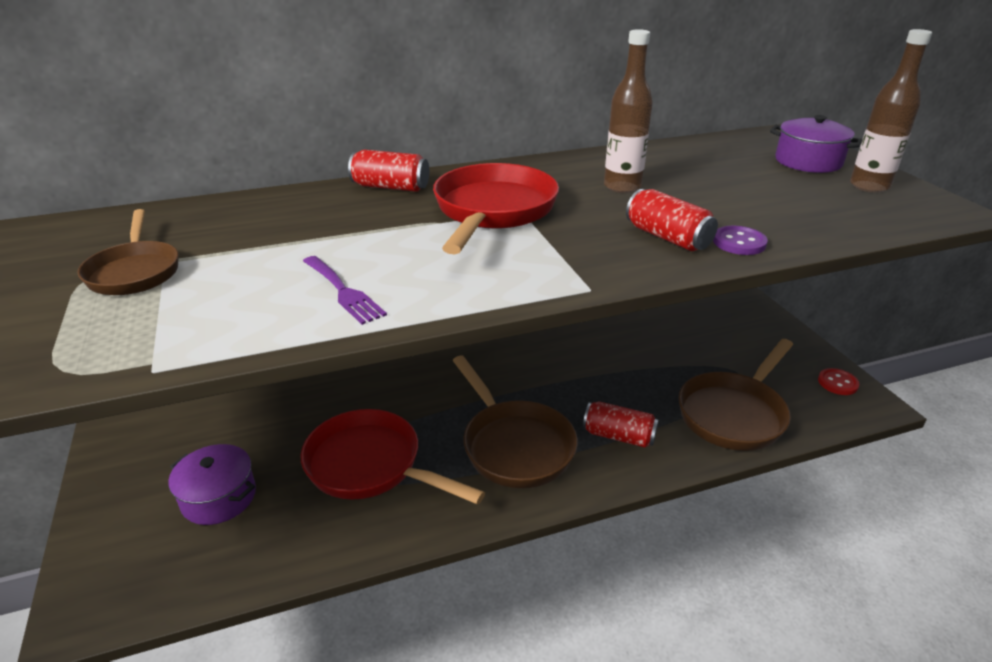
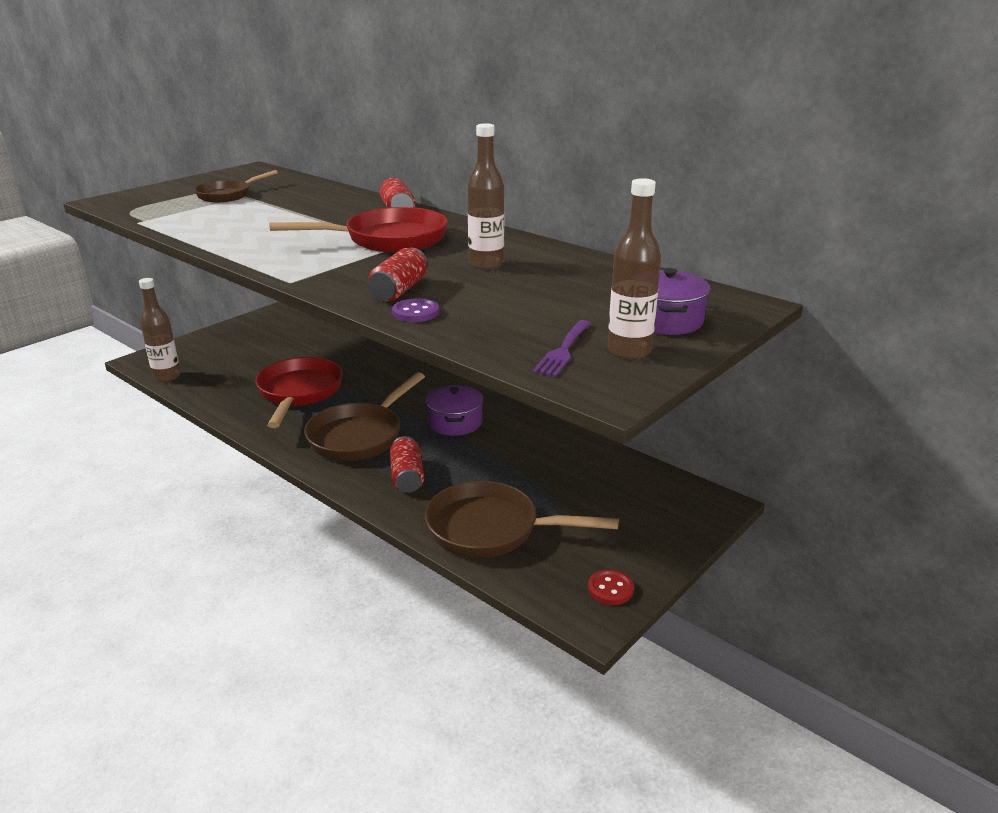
camera: 60 degrees right, 5 degrees down
(176, 594) = (167, 376): none -> brown bottle
(219, 497) = (241, 360): purple pot -> purple pot (455, 422)
(343, 292) = (238, 233): purple fork -> purple fork (563, 351)

